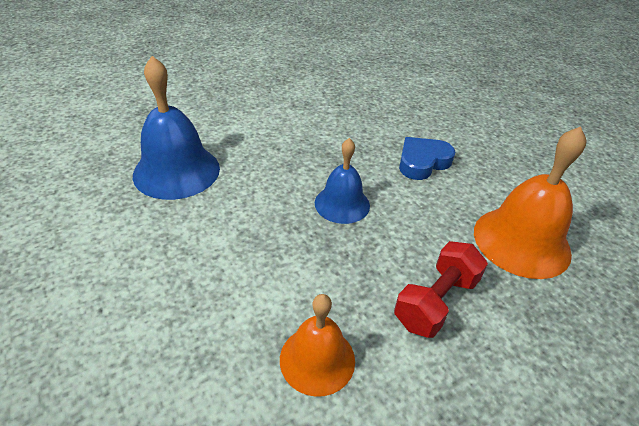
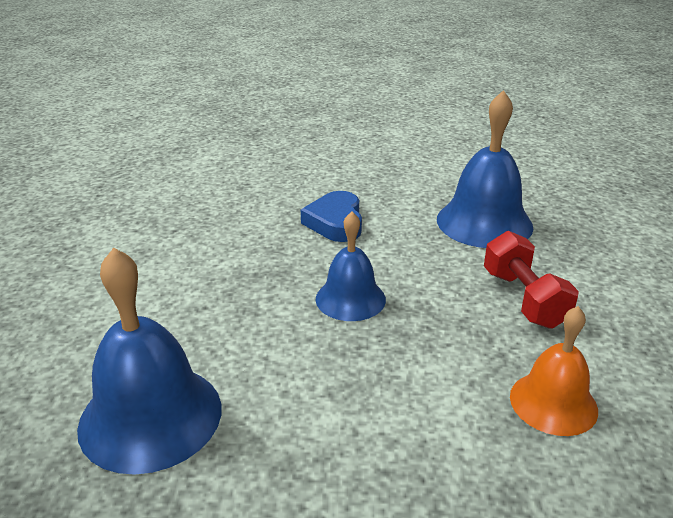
camera: 55 degrees left, 10 degrees down
(521, 241) = (484, 222): orange bell -> blue bell

